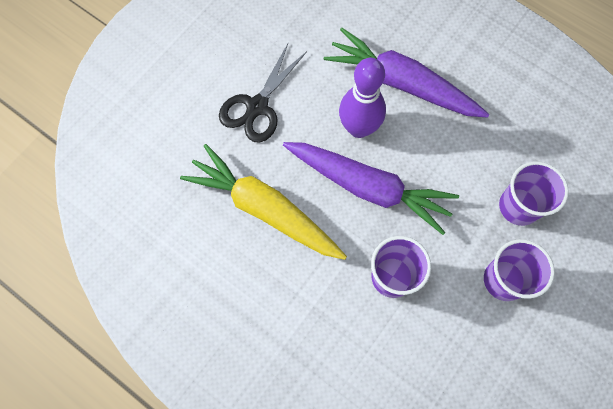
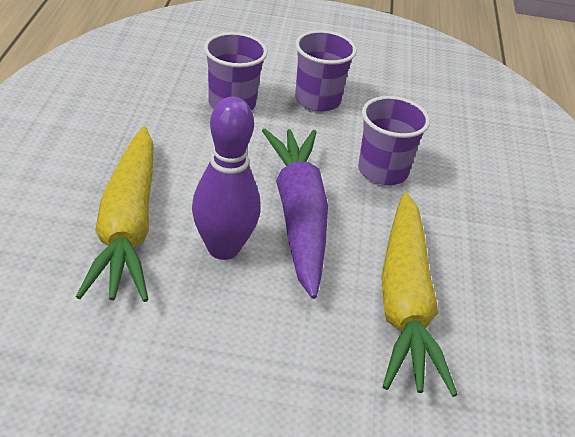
camera: 125 degrees left, 30 degrees down
(257, 106) = (264, 373): black scissors -> none
(402, 84) = (128, 225): purple carrot -> yellow carrot

